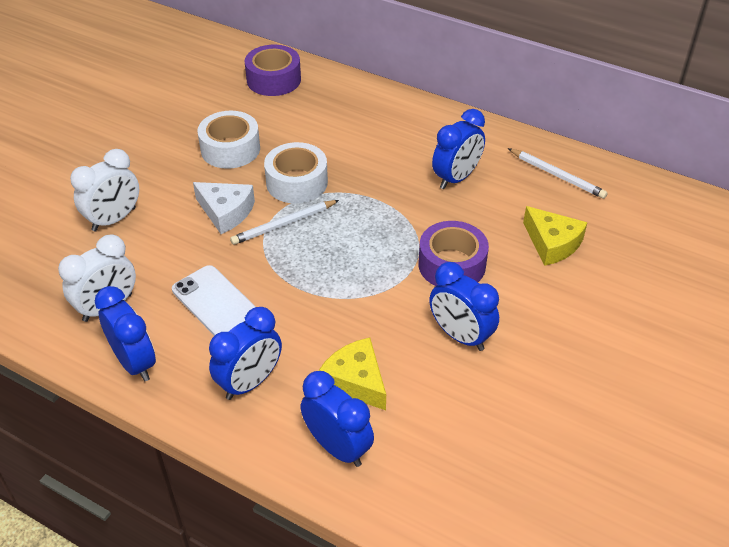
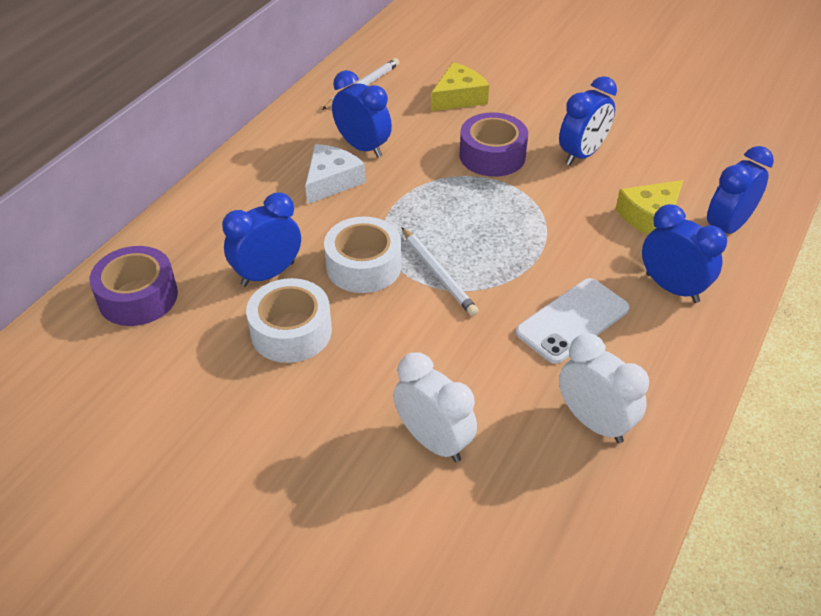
camera: 90 degrees left, 0 degrees up
(135, 363) = (671, 384): blue clock -> blue clock (267, 274)
(226, 212) = (417, 326): white cheese -> white cheese (331, 181)

